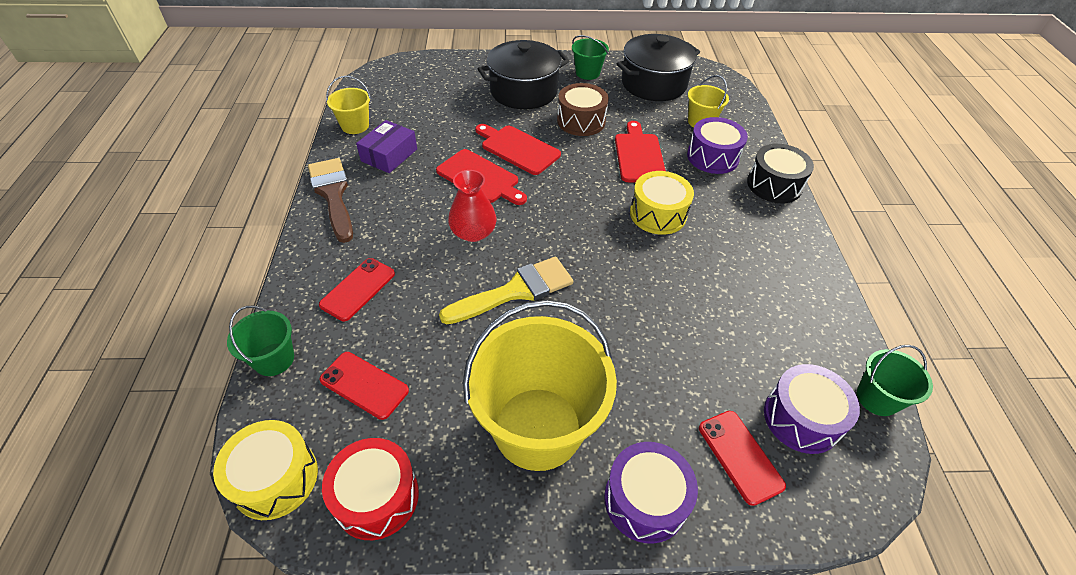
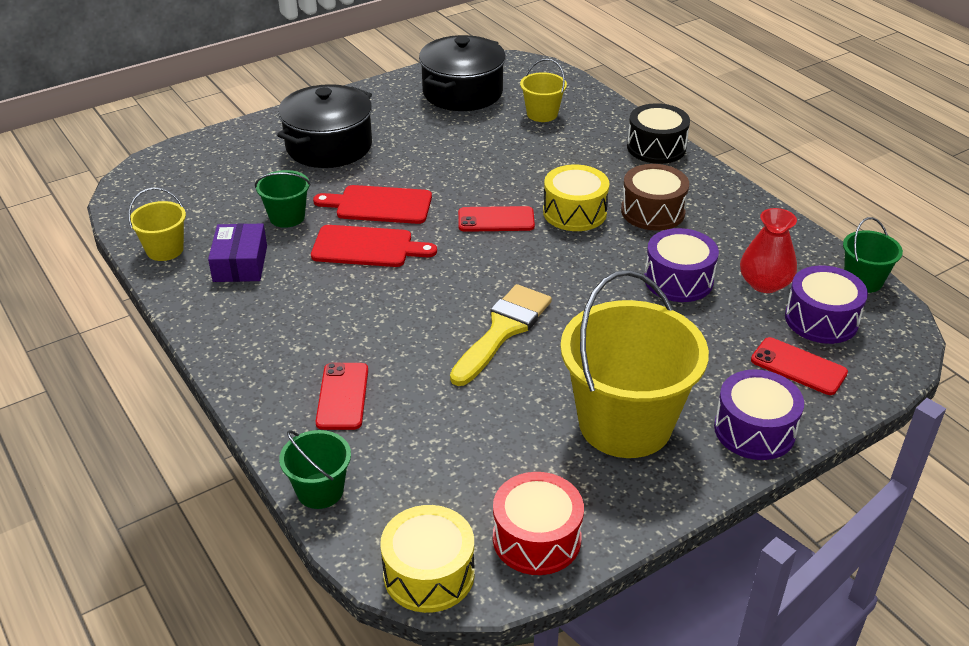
camera: 30 degrees left, 10 degrees down
(333, 194) = (216, 325): brown brush -> none
(364, 385) = (436, 467): red phone -> red phone (496, 220)
(473, 232) = (410, 299): red vase -> red vase (764, 283)
(581, 121) = (421, 155): brown drum -> brown drum (652, 211)
(587, 73) = (382, 104): green bucket -> green bucket (287, 217)
(639, 155) = (510, 167): red cutting board -> none
(712, 157) = (581, 143): purple drum -> purple drum (678, 280)

